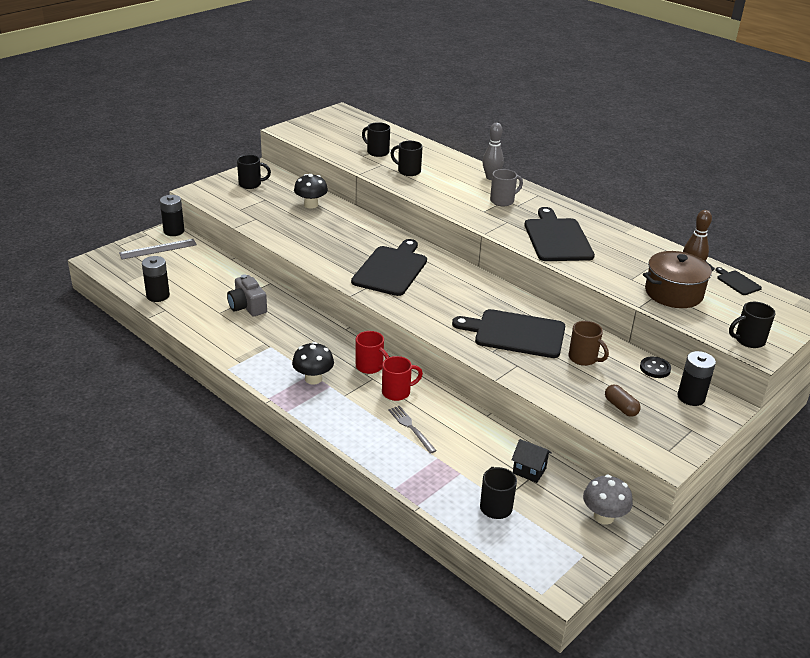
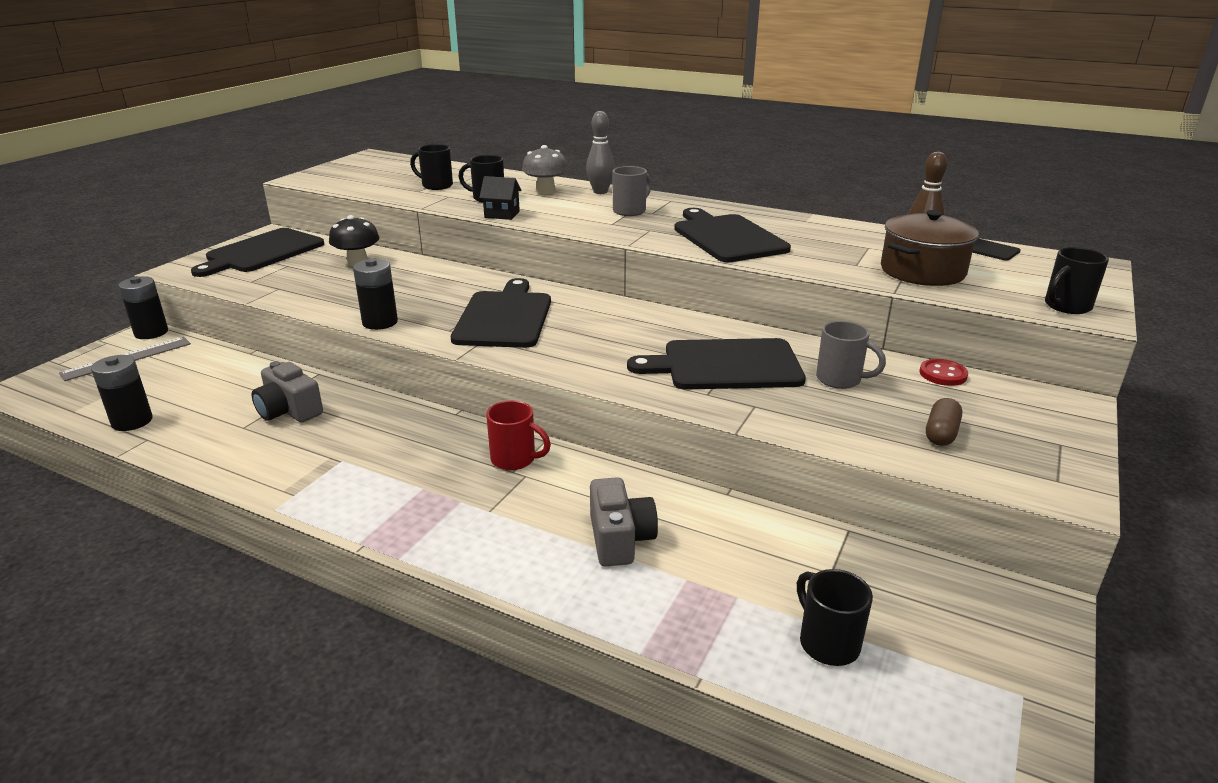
camera: 15 degrees left, 5 degrees down
(251, 184) = (262, 252): black mug -> black cutting board
(313, 379) = (428, 495): black mushroom -> none
(397, 392) = (573, 488): red mug -> none
(411, 427) = (620, 539): grey fork -> grey camera
(529, 471) = (841, 566): black house -> black house (502, 214)
(583, 358) = (840, 379): brown mug -> grey mug
(603, 516) = (1002, 614): grey mushroom -> grey mushroom (545, 191)
(620, 407) = (941, 433): brown capsule -> brown capsule turned 75 degrees clockwise
(655, 368) = (943, 374): black button -> red button
(691, 397) = (1020, 401): black battery -> black battery (380, 322)

